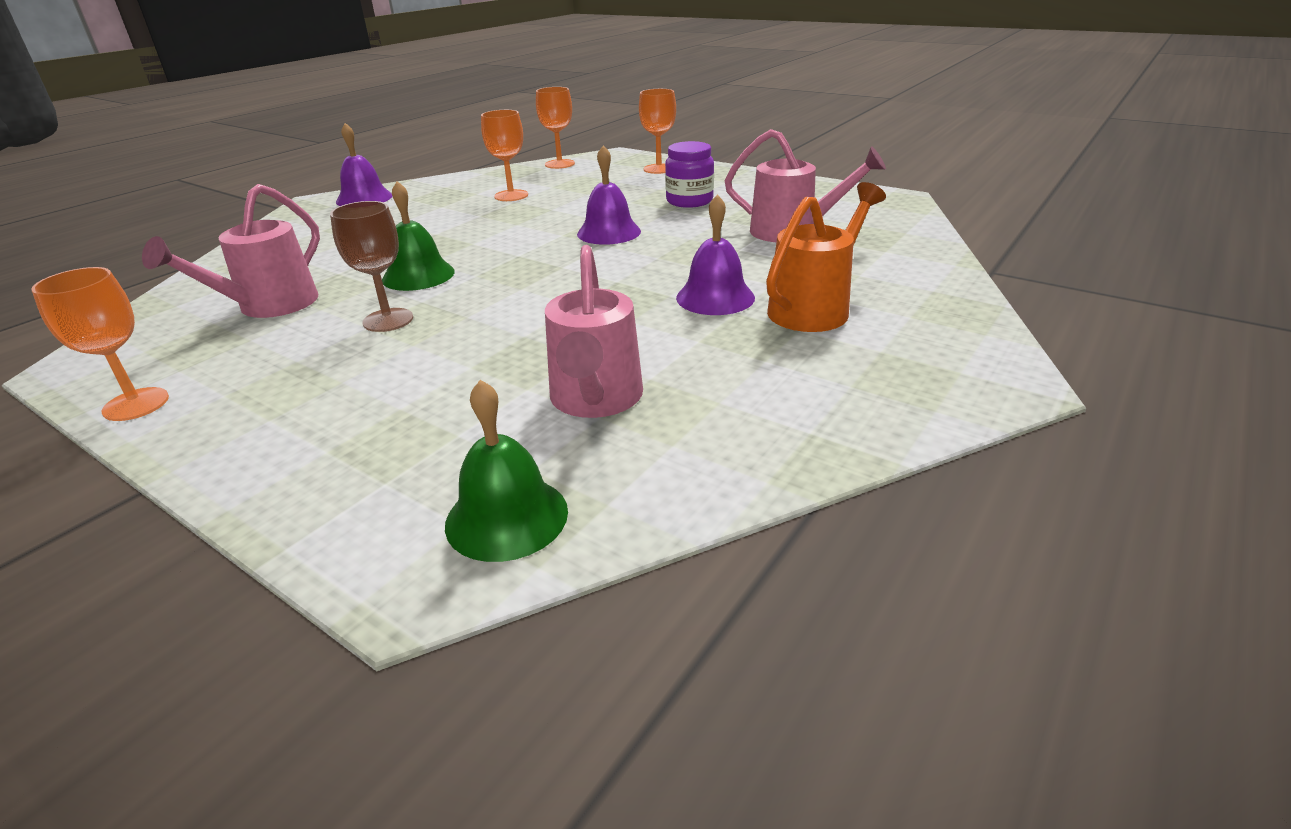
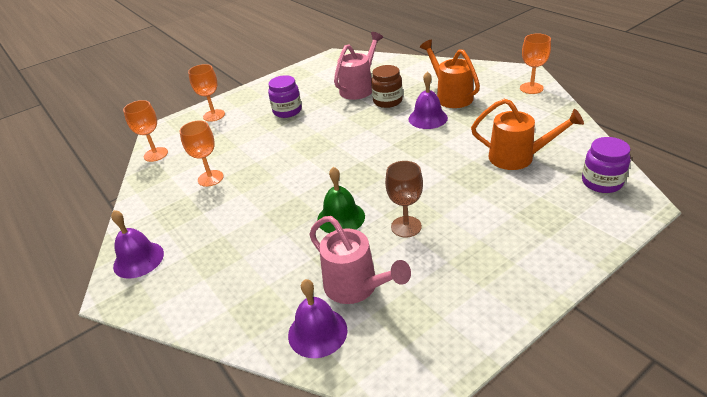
camera: 70 degrees left, 5 degrees up
(136, 404) = (485, 328): orange goblet -> orange goblet (531, 88)
(506, 517) = (602, 182): green bell -> purple jar
(595, 401) = (518, 157): pink watering can -> orange watering can
(609, 232) = (318, 142): purple bell -> purple bell (317, 332)
(759, 258) = (387, 101): none -> brown jar

